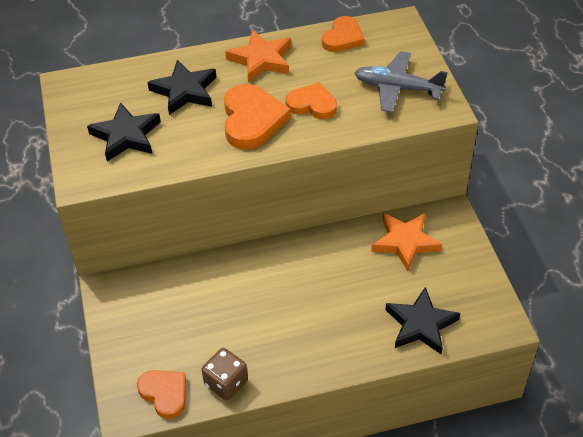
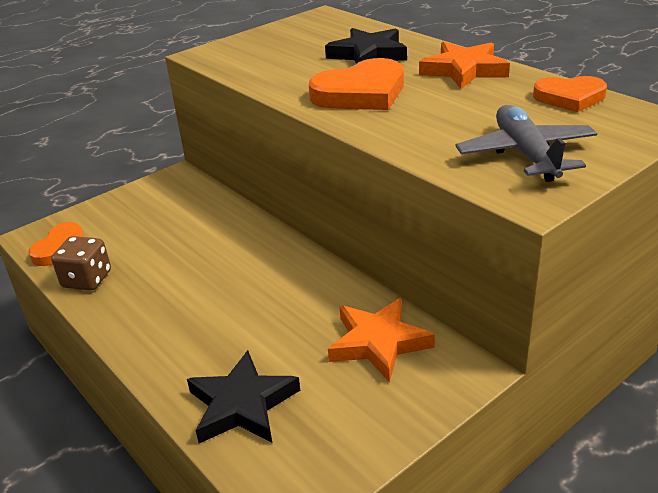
camera: 65 degrees right, 15 degrees down
(126, 136) = (278, 52): black star -> none
(312, 104) = (425, 114): orange heart -> none

